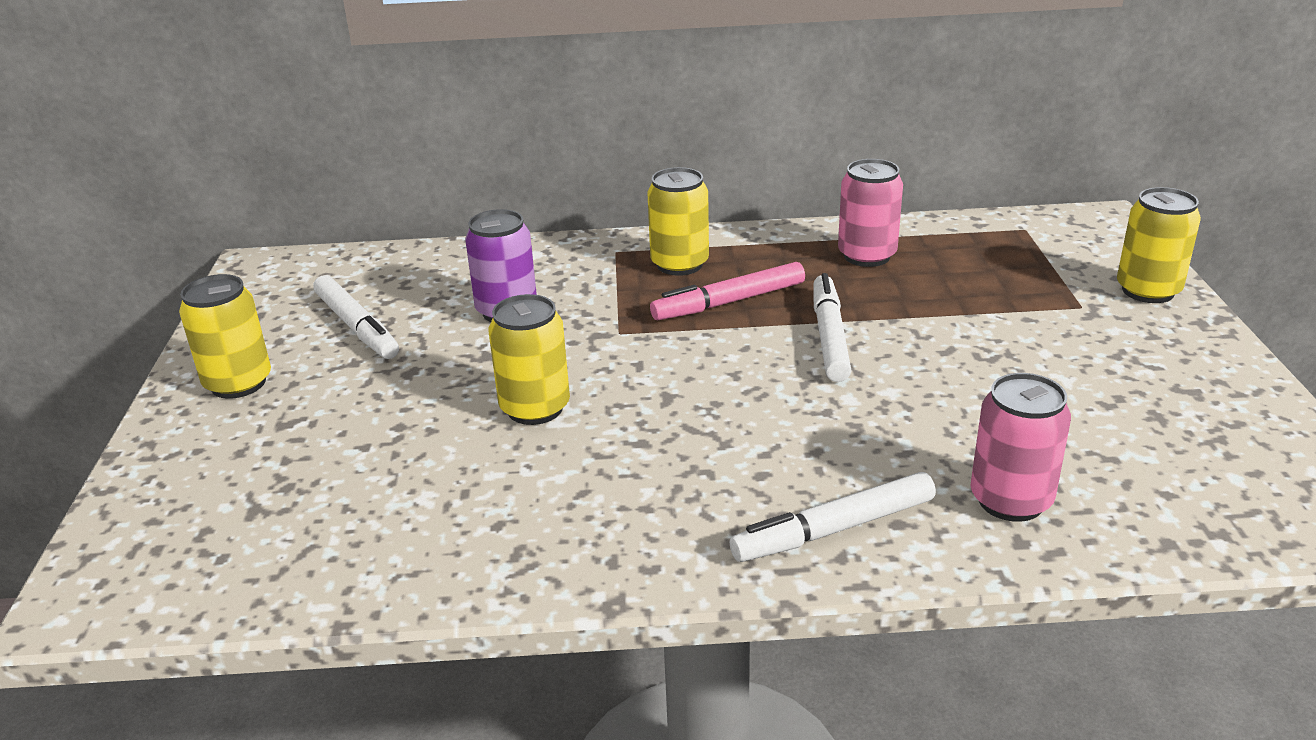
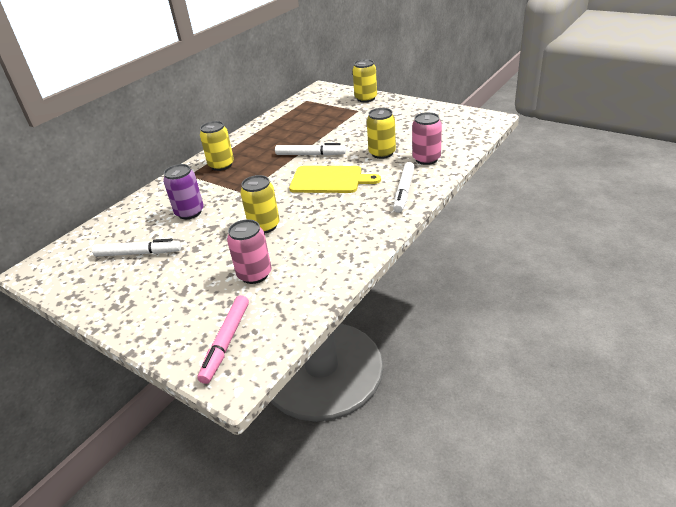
camera: 50 degrees left, 5 degrees up
(238, 383) = (131, 299): yellow can -> yellow can (382, 153)
(729, 302) = (261, 164): pink marker -> pink marker (226, 342)
(765, 405) = (329, 180): none -> yellow cutting board
(829, 336) = (310, 154): white marker -> white marker turned 150 degrees clockwise
(867, 256) = (276, 130): pink can -> pink can (254, 274)

